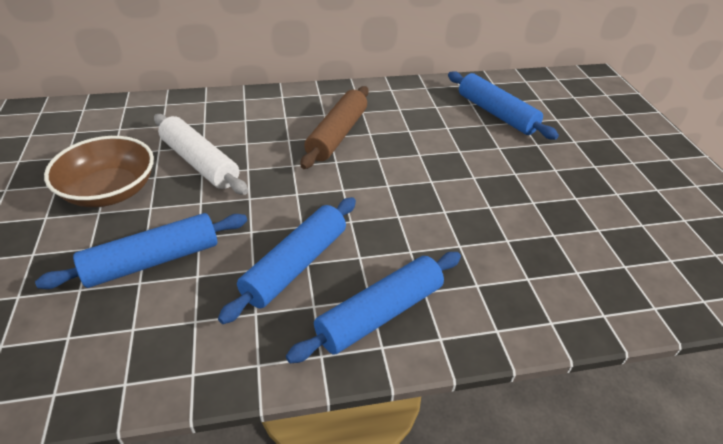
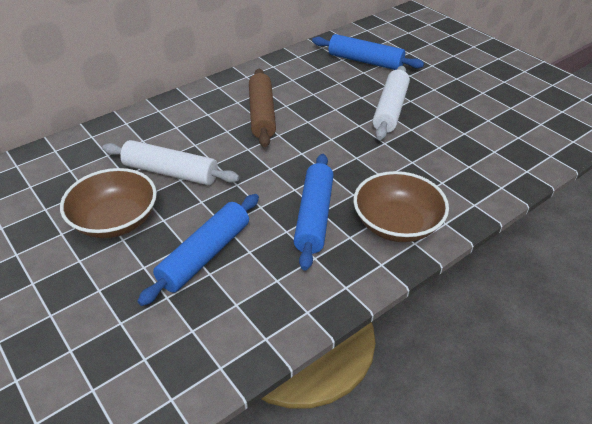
camera: 25 degrees left, 0 degrees up
(380, 313) = (397, 224): blue rolling pin -> brown bowl
(482, 176) = (390, 109): none -> white rolling pin

